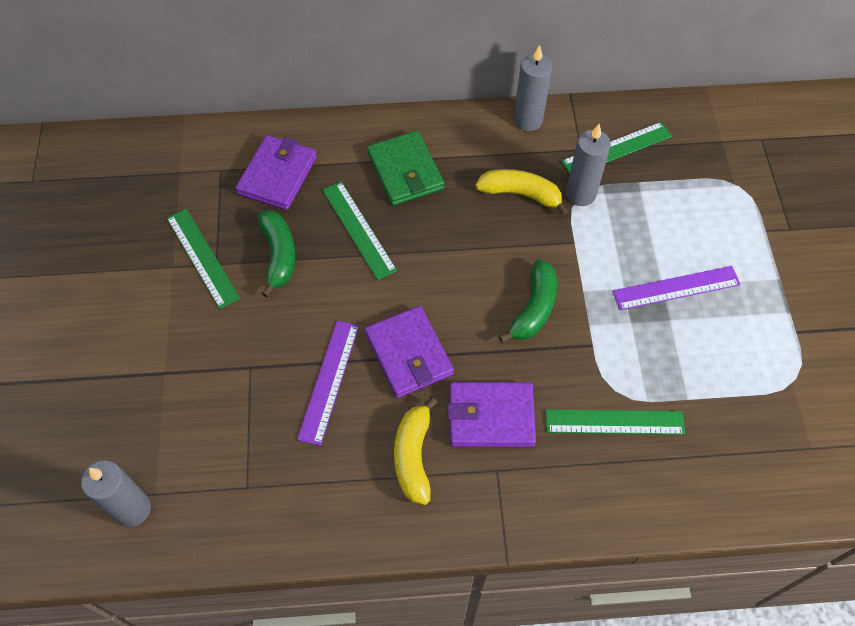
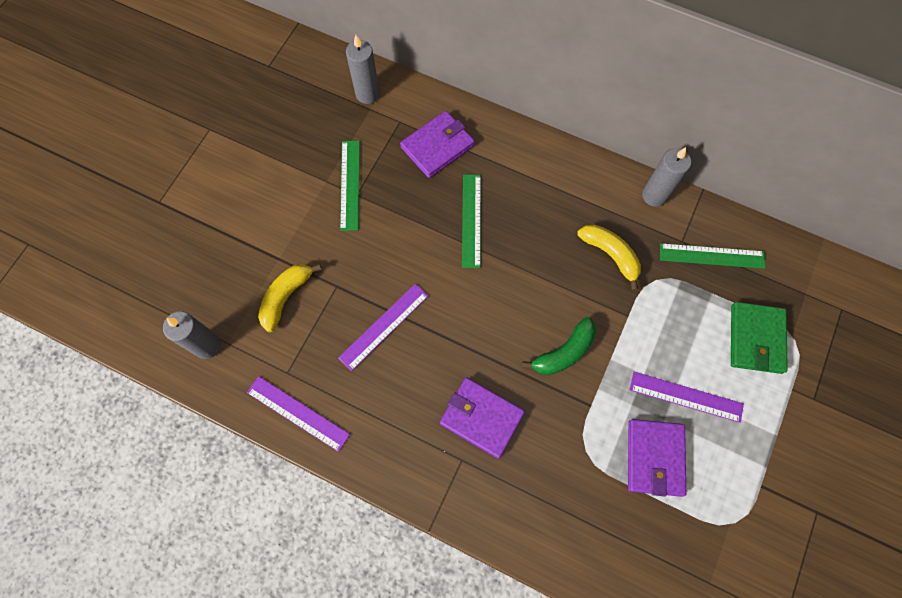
camera: 30 degrees right, 10 degrees up
(279, 255) = (403, 211): green banana -> none
(286, 523) = (298, 413): none -> purple ruler
(405, 171) = (533, 190): green wallet -> green wallet (756, 339)
(409, 354) = (451, 337): purple wallet -> purple wallet (654, 458)
(413, 456) = (410, 415): yellow banana -> yellow banana (286, 296)
(580, 194) = (658, 279): grey candle -> grey candle (367, 94)
(614, 422) = (570, 474): green ruler -> none

